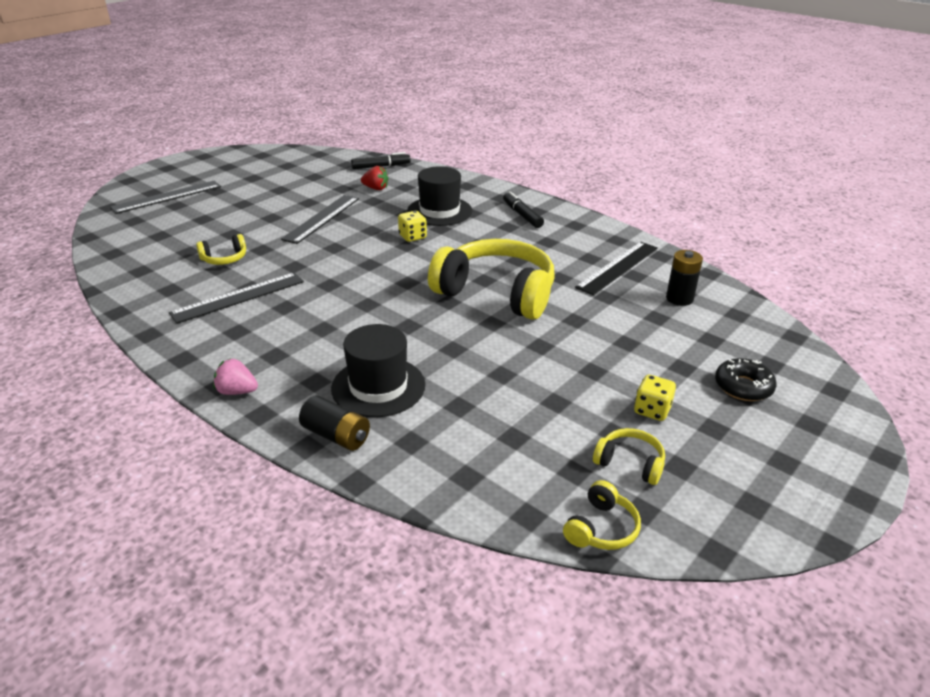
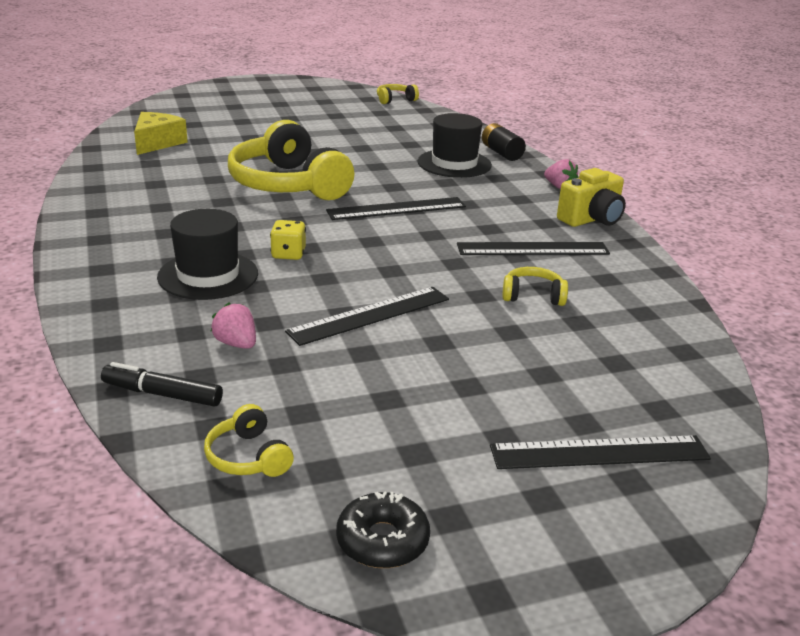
camera: 150 degrees left, 5 degrees down
(190, 351) = (591, 219): none -> yellow camera
(376, 188) = (236, 344): red strawberry -> pink strawberry
(522, 215) = (126, 239): black marker -> none
(618, 267) = (150, 171): black ruler -> black ruler (396, 209)
(630, 463) = (347, 107): yellow headphones -> yellow headphones (248, 457)
(652, 410) = (299, 115): yellow dice -> none
(679, 299) = (157, 143): black battery -> yellow cheese
(743, 387) = (227, 107): black donut -> black donut (382, 540)

